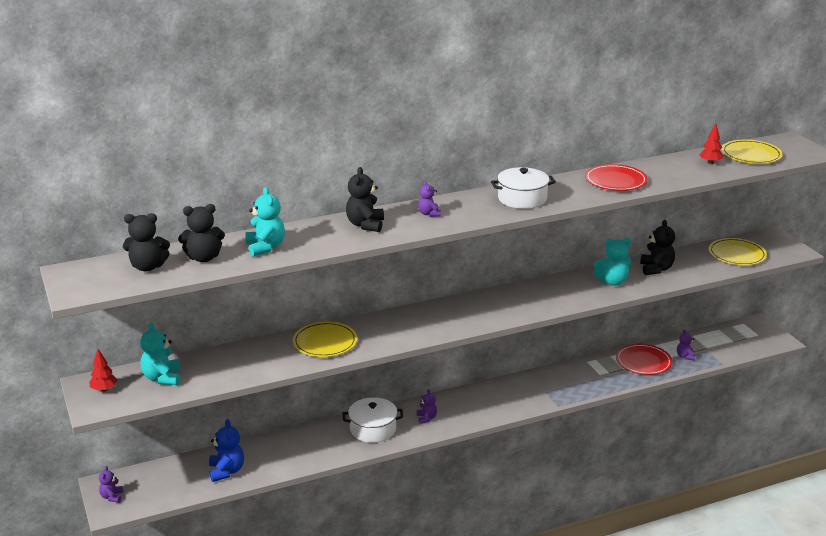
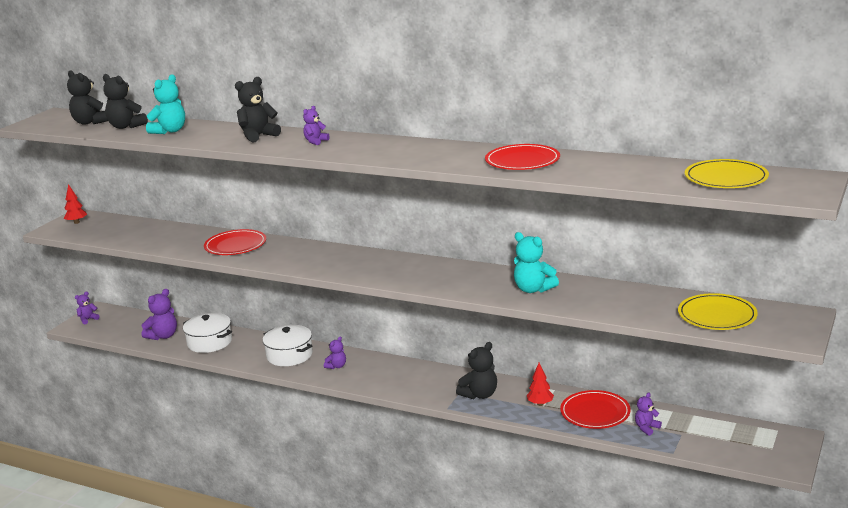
camera: 50 degrees right, 5 degrees down
(162, 378) = (113, 228): turquoise teddy bear -> none
(226, 471) = (163, 336): blue teddy bear -> purple teddy bear
(325, 342) = (235, 245): yellow plate -> red plate
(522, 198) = (408, 151): white pot -> white pot (209, 342)
(656, 269) = (599, 295): black teddy bear -> black teddy bear (479, 395)
(710, 163) = (658, 172): red tree -> red tree (540, 404)

